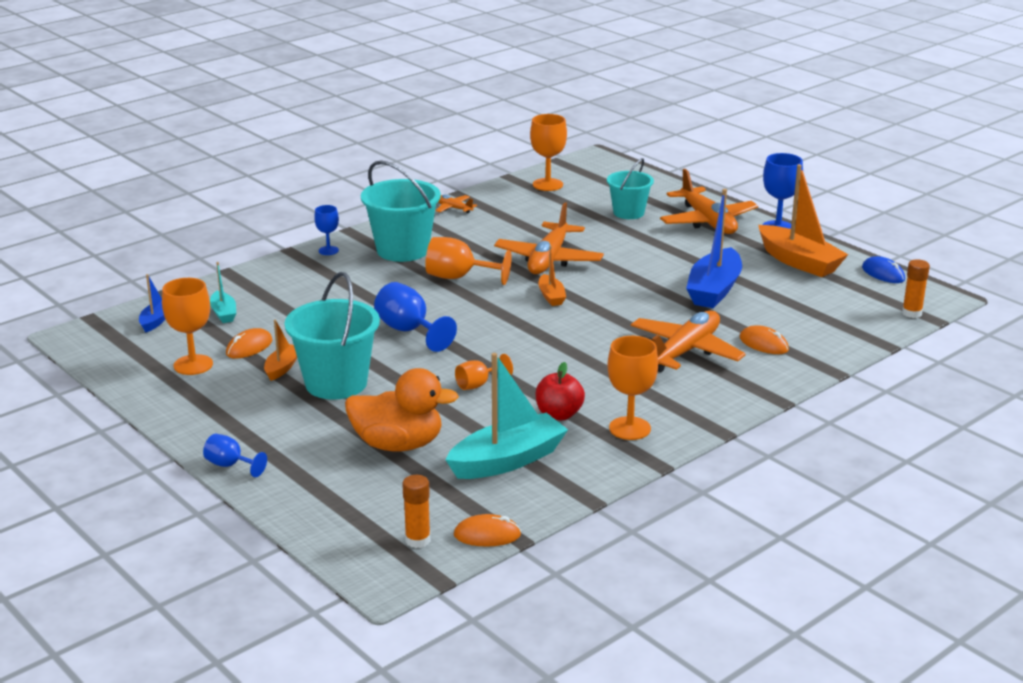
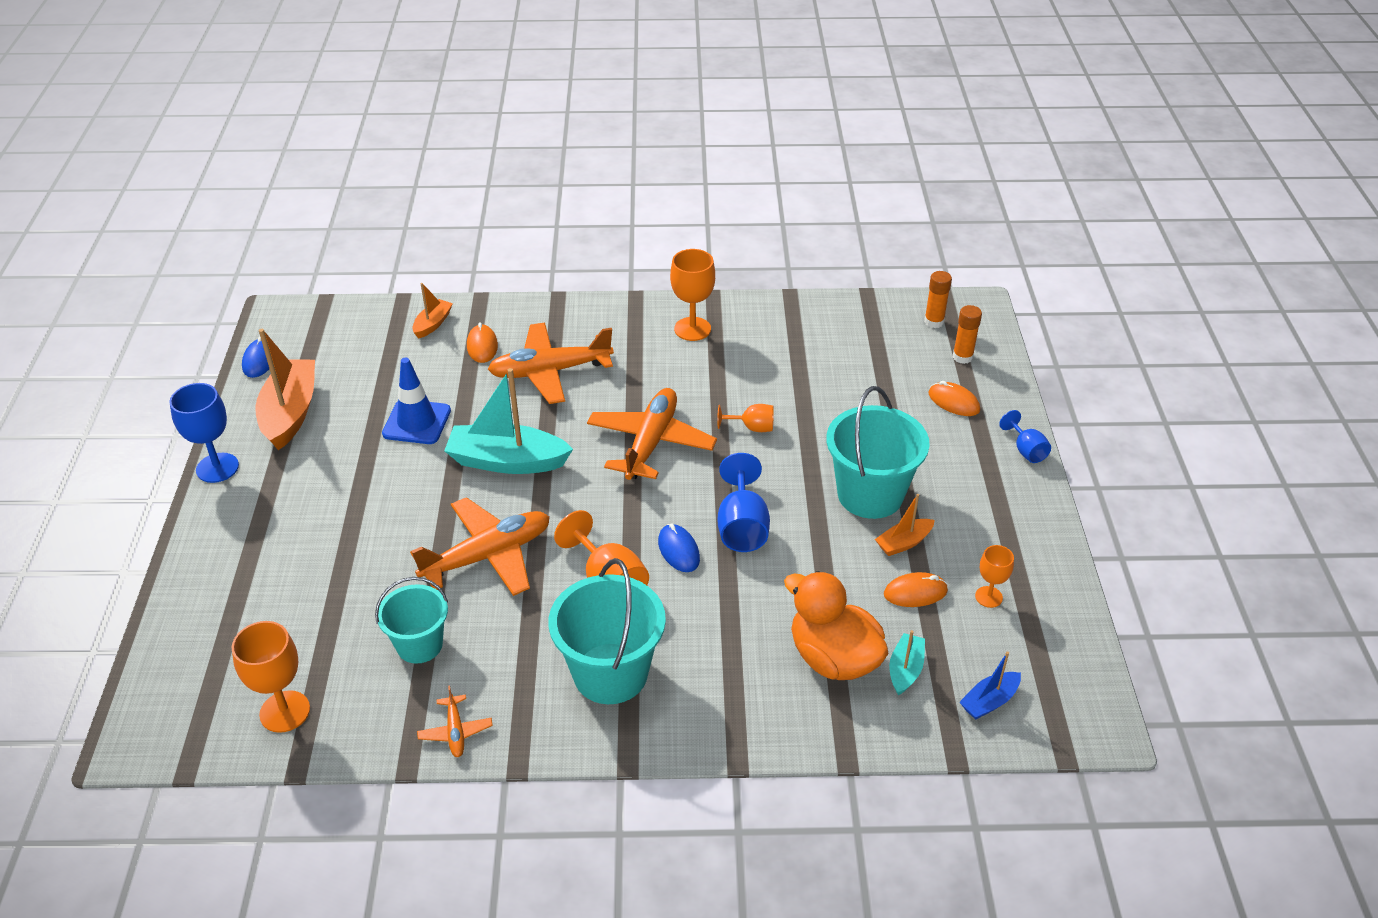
camera: 140 degrees left, 15 degrees up
(193, 365) = (988, 597): orange goblet -> orange goblet, size x0.60
(328, 250) = (693, 729): blue goblet -> none
(398, 444) = (876, 402): orange duck -> orange duck (833, 658)
(436, 305) = (678, 550): none -> blue mouse
(487, 535) = (884, 304): orange mouse -> orange mouse (953, 402)
(507, 460) = (810, 348): turquoise boat -> turquoise boat (507, 461)
(551, 296) = (560, 498): orange boat -> orange boat (433, 324)
(559, 414) = (726, 366): red apple -> none
(628, 213) = (296, 587): turquoise bucket -> turquoise bucket (419, 645)
(707, 221) = (254, 519): orange plane -> orange plane (651, 443)
(714, 290) = (417, 422): blue boat -> blue traffic cone
(911, 313) = (327, 313): orange glue stick -> orange glue stick (962, 357)

